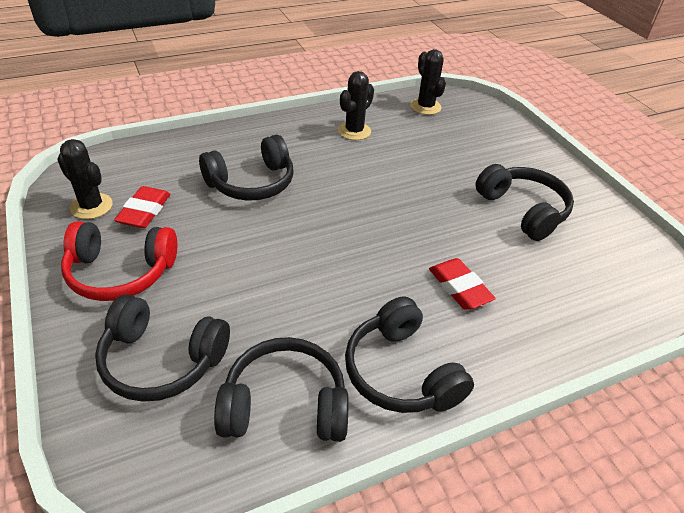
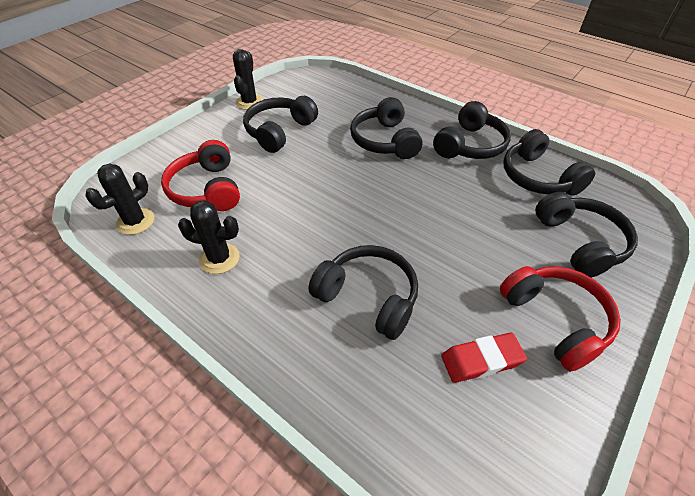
camera: 115 degrees left, 5 degrees up
(91, 206) = (521, 419): black cactus -> black cactus (249, 102)
(445, 144) = (207, 189): none -> red headphones
(459, 287) = (384, 141): red eraser -> black headphones

